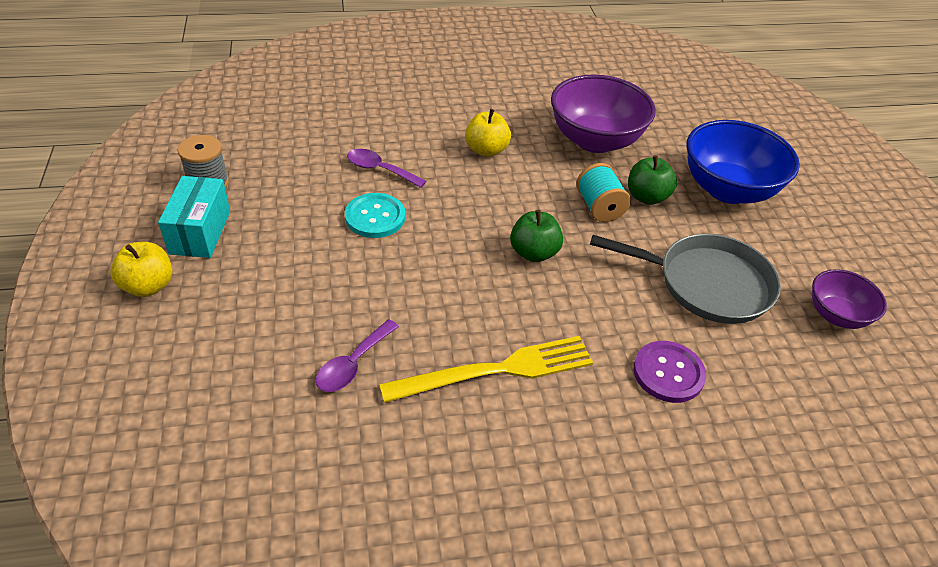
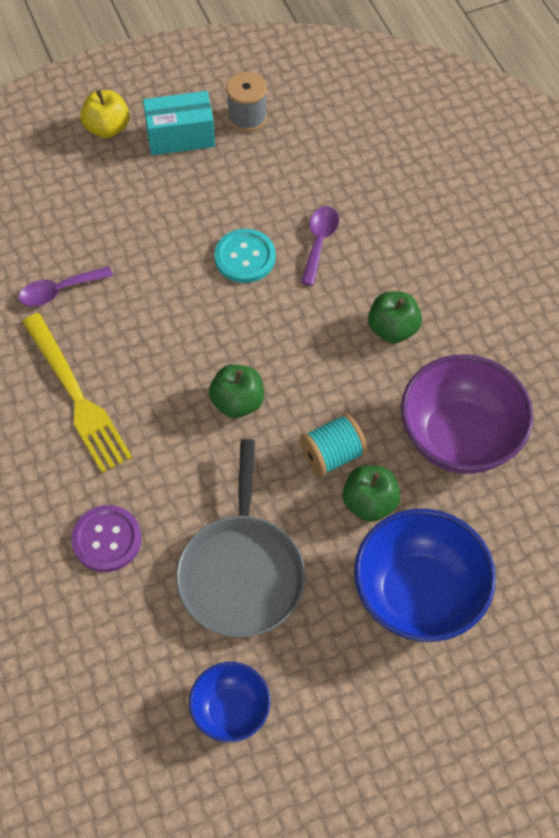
camera: 80 degrees right, 15 degrees up
(353, 364) = (59, 291): purple spoon -> purple spoon turned 45 degrees counterclockwise
(486, 150) = (392, 329): yellow apple -> green apple
(836, 315) = (230, 710): purple bowl -> blue bowl

